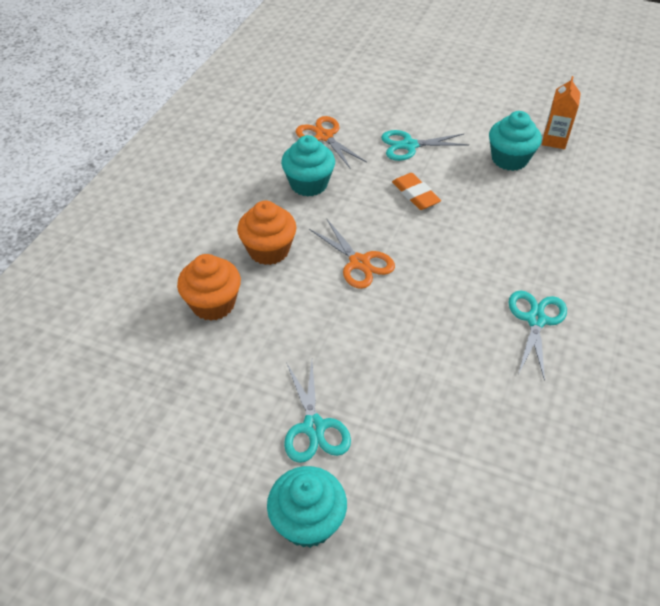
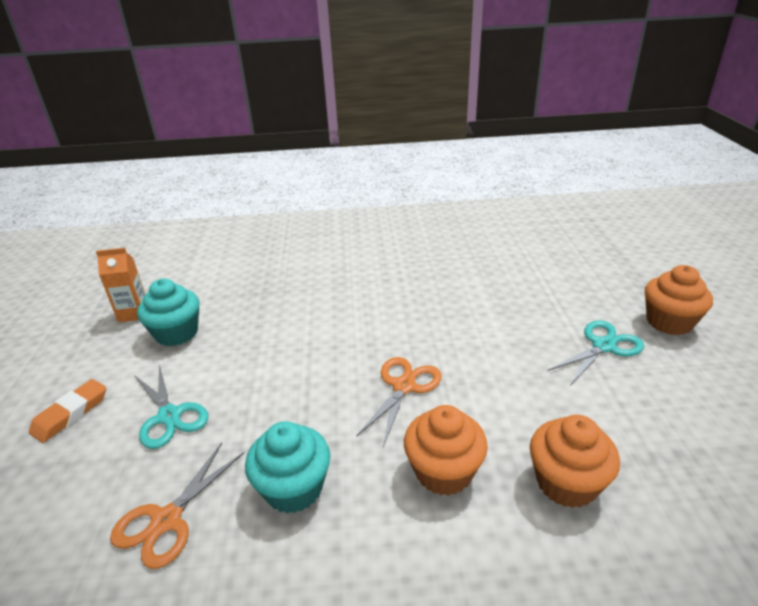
camera: 115 degrees left, 15 degrees down
(308, 521) = (669, 322): turquoise cupcake -> orange cupcake
(415, 195) = (268, 381): orange eraser -> orange eraser (71, 414)
(535, 320) = (391, 276): turquoise scissors -> none

